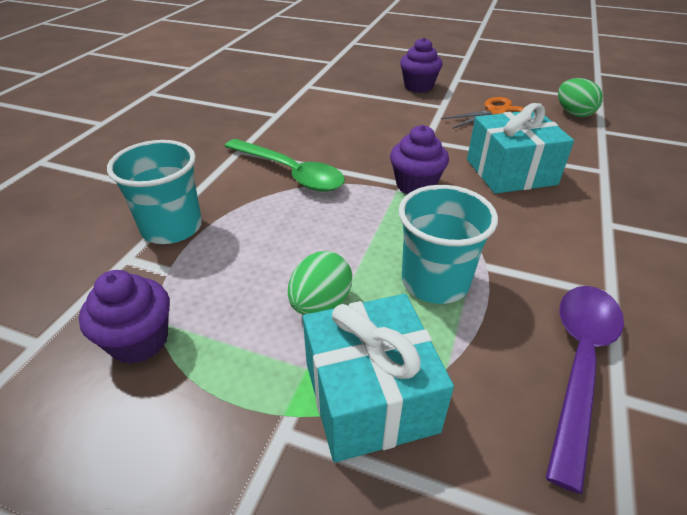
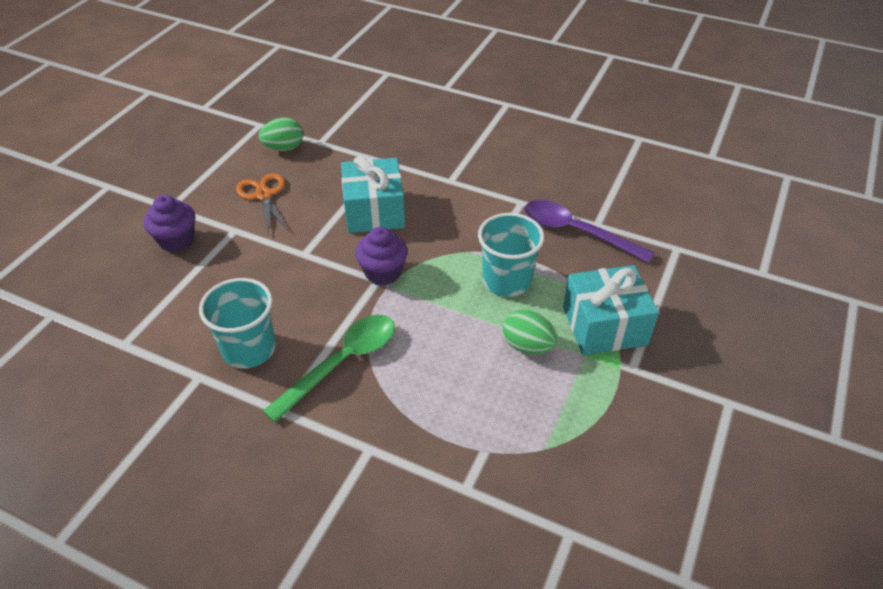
camera: 85 degrees left, 5 degrees up
(139, 341) = (565, 458): purple cupcake -> none
(172, 227) = (423, 457): turquoise cup -> turquoise cup (249, 349)

